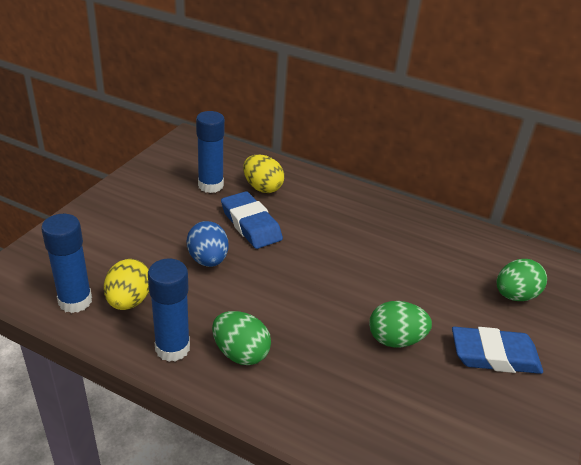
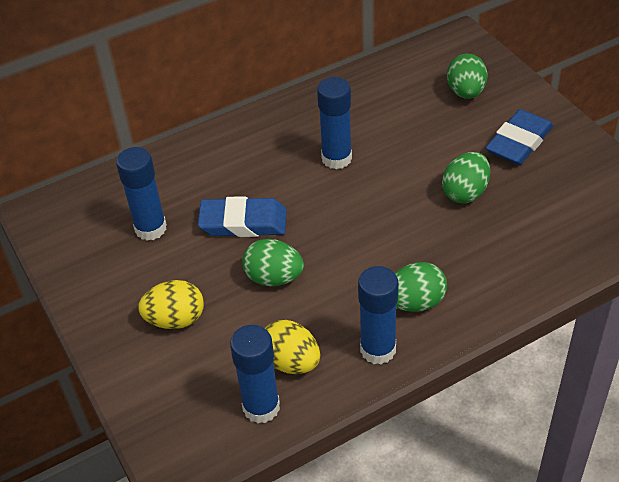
camera: 50 degrees left, 10 degrees up
(208, 260) = (274, 278): blue egg -> green egg
(262, 188) = (189, 188): yellow egg -> yellow egg (175, 320)
(358, 247) = (336, 158): none -> blue glue stick

